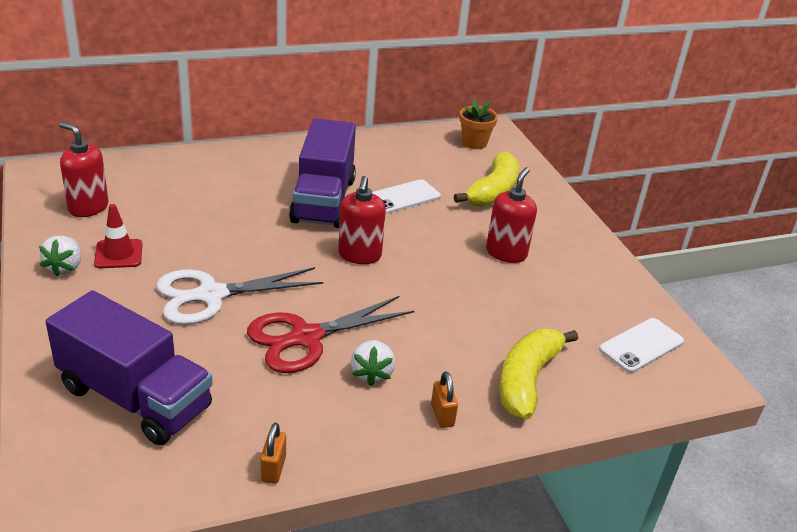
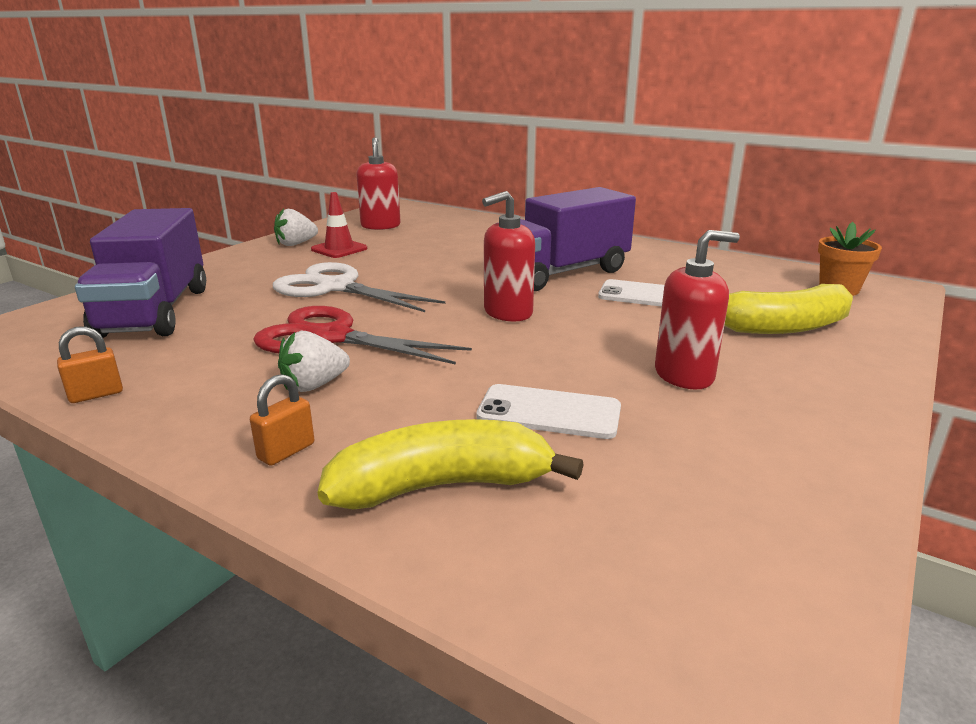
camera: 55 degrees right, 10 degrees down
(641, 345) = (707, 565): white phone -> white phone (549, 412)

